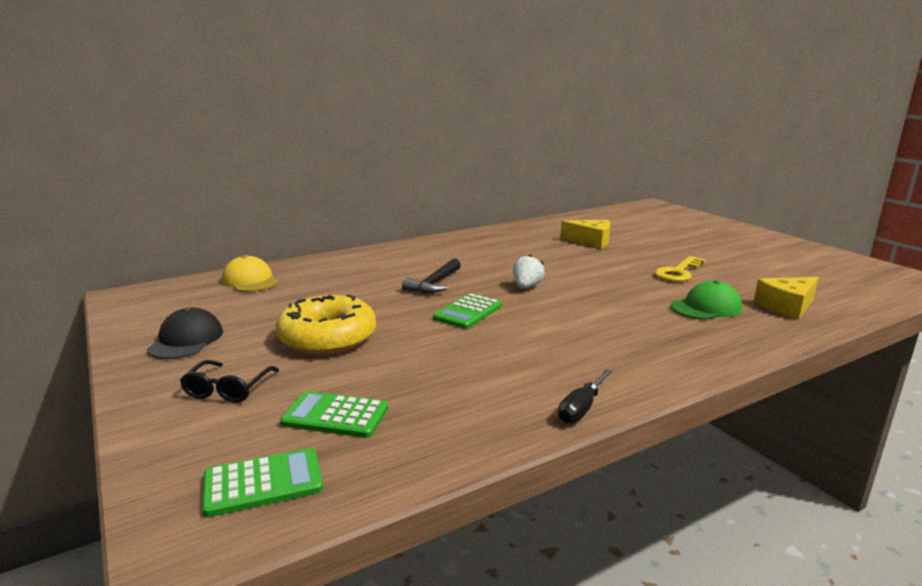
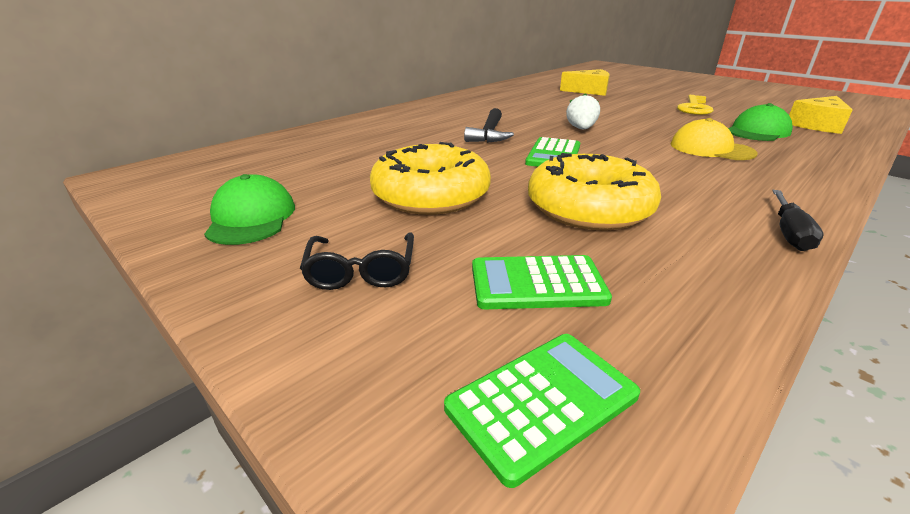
camera: 15 degrees left, 10 degrees up
(186, 340) = (251, 218): black cap -> green cap
(250, 280) = (281, 147): yellow cap -> yellow cap (711, 149)
(440, 365) = (589, 208): none -> yellow donut

